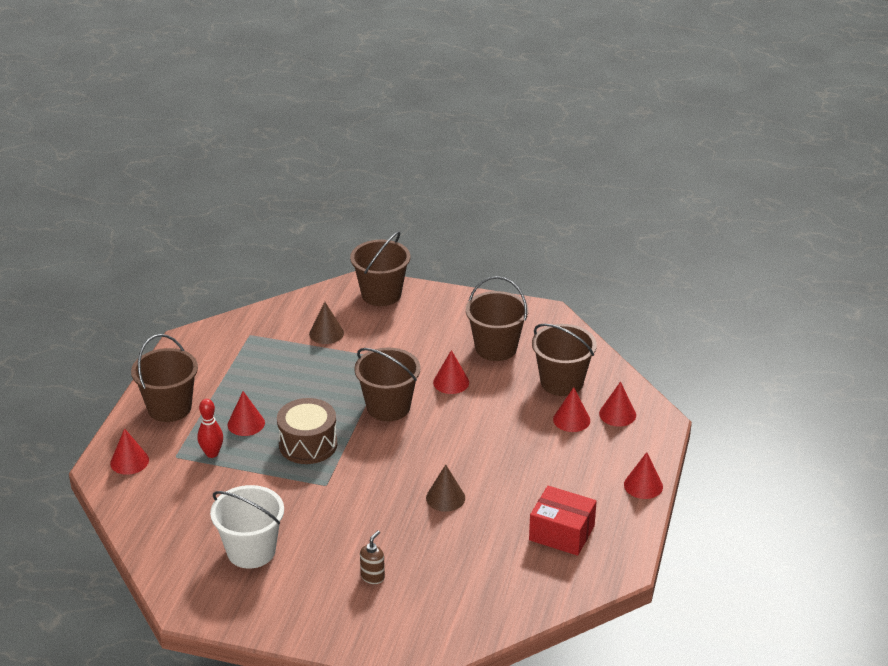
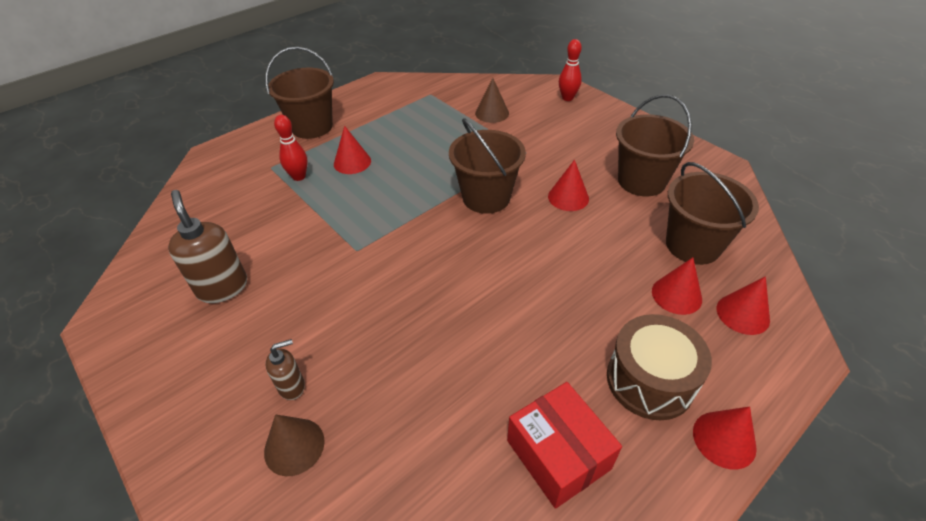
camera: 35 degrees right, 10 degrees up
(129, 461) = (235, 157): red cone -> none
(251, 551) = (222, 287): white bucket -> brown soap dispenser
(308, 444) = (381, 202): brown drum -> brown drum (650, 380)
(381, 294) = (567, 98): brown bucket -> red bowling pin
(445, 498) = (456, 324): brown cone -> brown cone (294, 446)

